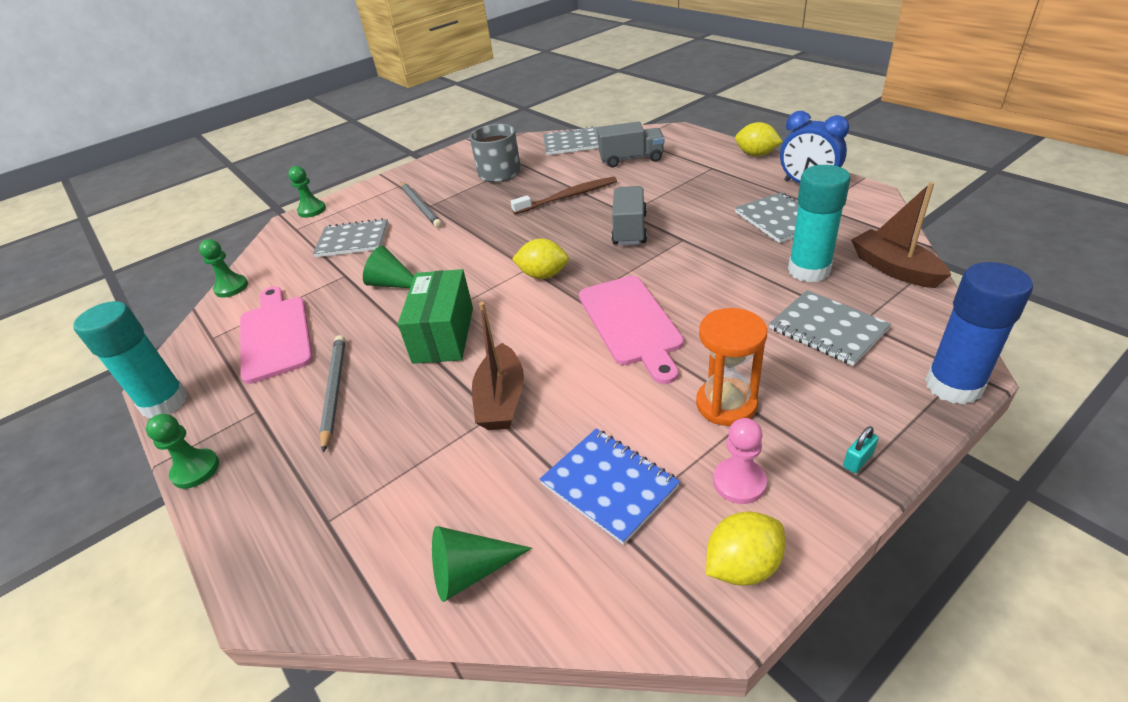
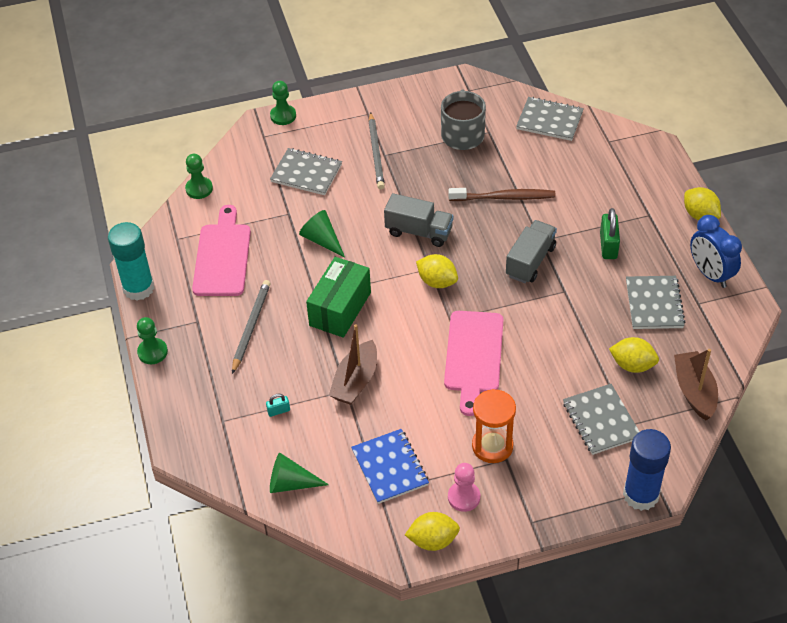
camera: 20 degrees right, 10 degrees up
(631, 159) = (588, 170): grey truck -> grey truck (419, 232)
(695, 196) = (608, 246): none -> green padlock
(809, 270) = (632, 365): turquoise glue stick -> yellow lemon
(857, 460) = (540, 514): turquoise padlock -> turquoise padlock (278, 411)

